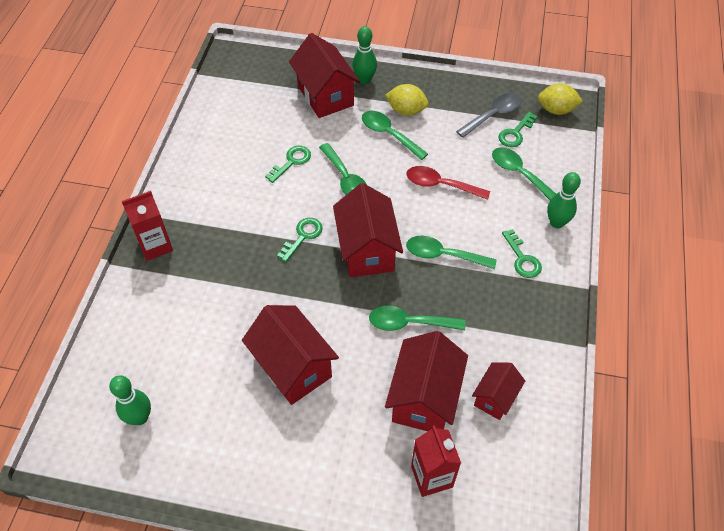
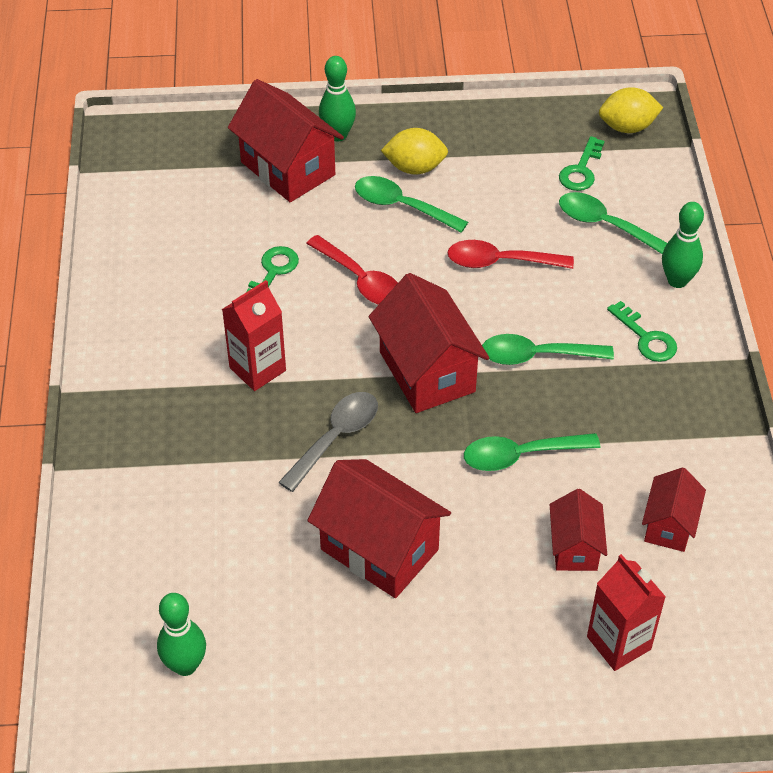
camera: 15 degrees left, 5 degrees down
(155, 246) = (114, 430): red carton -> red carton (257, 369)
(303, 236) = (328, 372): green key -> none
(345, 179) = (361, 280): green spoon -> red spoon
(424, 398) = (574, 547): red house -> red house, size x0.57
(493, 115) = (541, 151): grey spoon -> grey spoon (336, 437)

